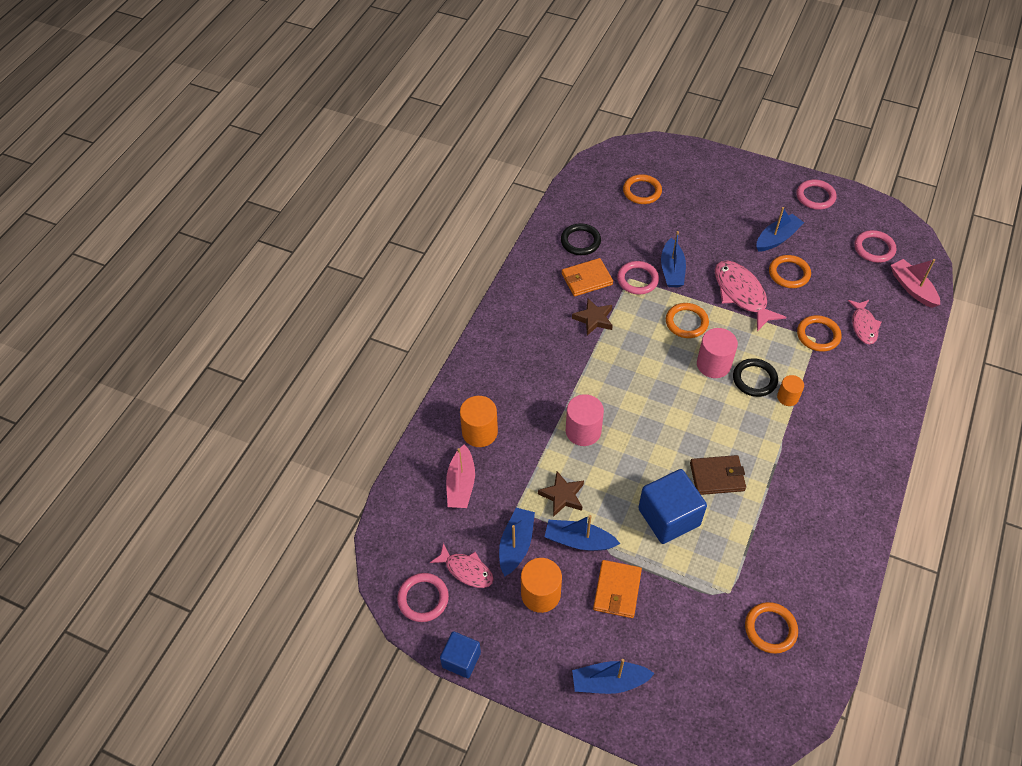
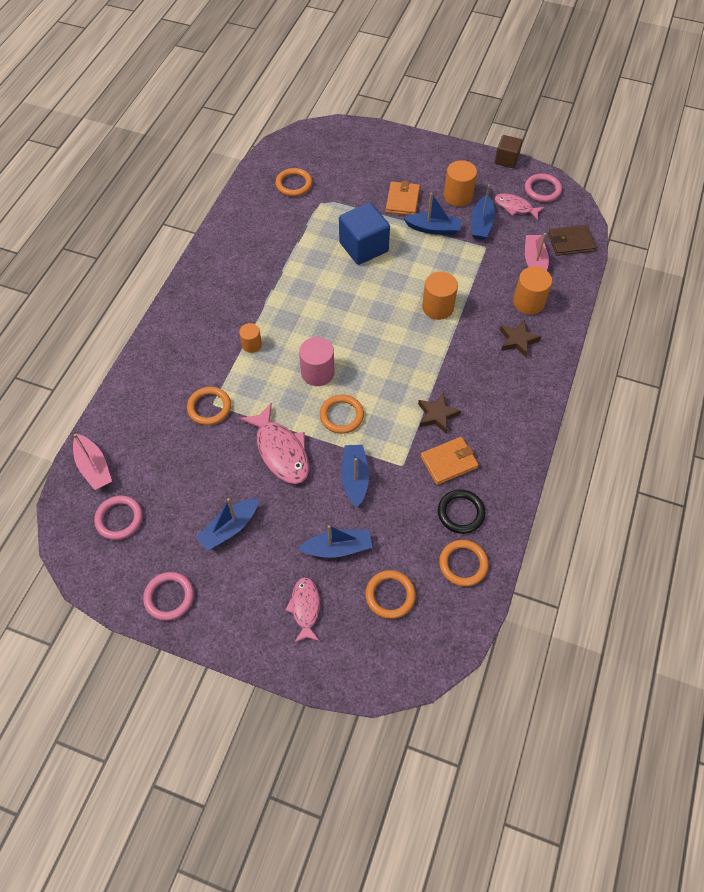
camera: 175 degrees right, 5 degrees up
(461, 660) = (506, 160): blue cube -> brown cube
(562, 496) = (450, 258): brown star -> brown star (518, 340)
(583, 431) = (437, 307): pink cylinder -> orange cylinder
(609, 682) = (405, 153): blue boat -> blue boat (337, 548)
(637, 279) = (393, 464): pink ring -> none
(717, 476) = (323, 277): brown wallet -> brown wallet (571, 242)
(754, 379) = (280, 360): black ring -> none
(789, 273) = (225, 480): orange ring -> orange ring (463, 564)
(863, 326) = (160, 420): pink fish -> pink fish (305, 608)

